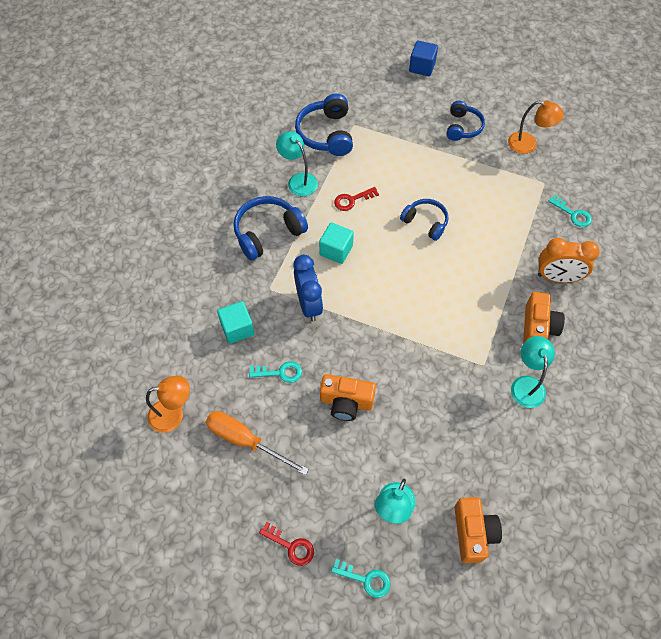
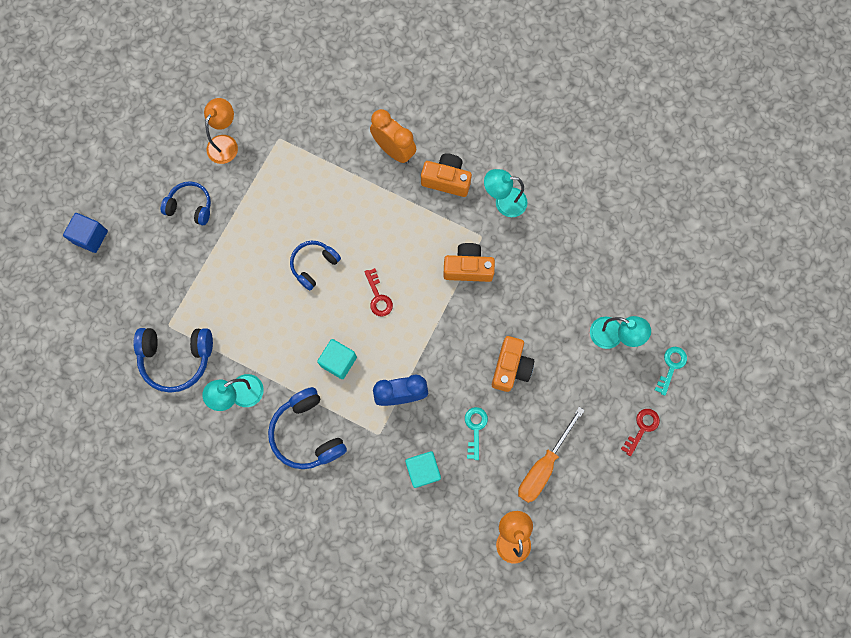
camera: 85 degrees left, 15 degrees up
(352, 200) = (275, 338): red key -> red key (378, 297)
(473, 533) = (635, 272): orange camera -> orange camera (468, 268)
(557, 277) = (394, 150): orange clock -> orange clock turned 60 degrees counterclockwise
(573, 214) = (321, 119): turquoise key -> none

